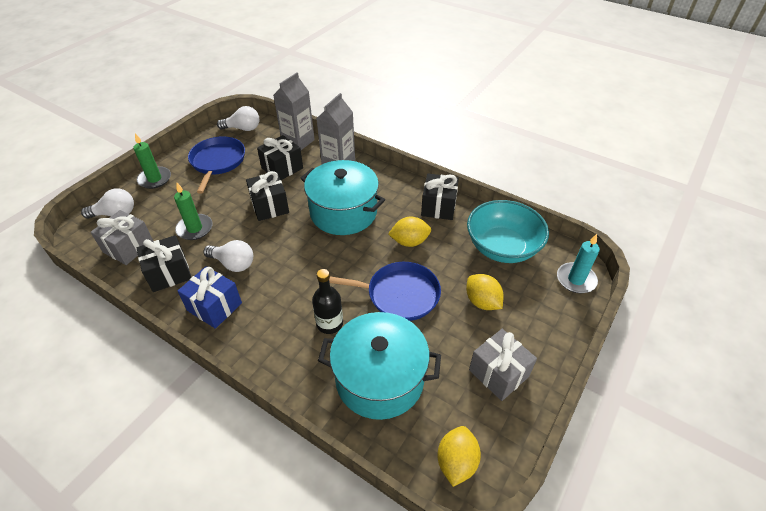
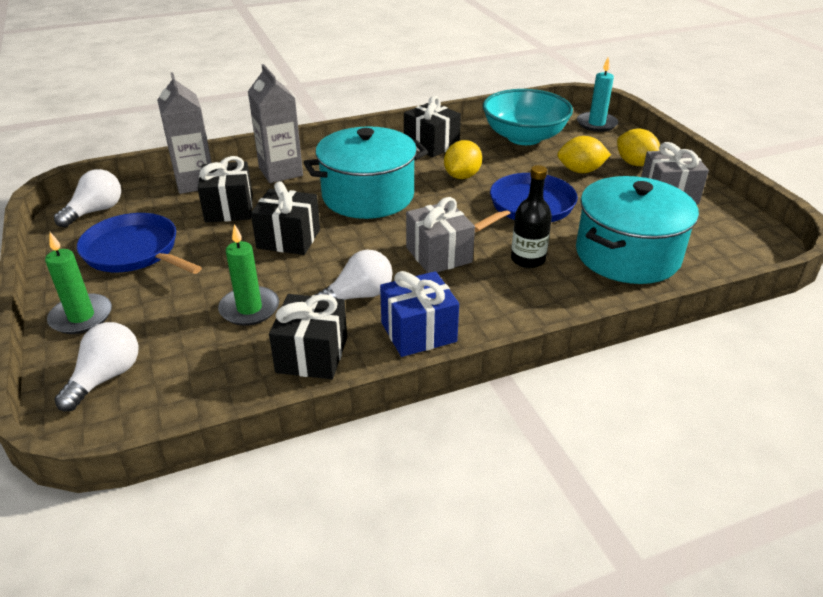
camera: 55 degrees left, 10 degrees down
(128, 247) = (206, 381): grey gift -> grey gift (439, 255)
(456, 462) = (748, 248): yellow lemon -> yellow lemon (635, 164)

